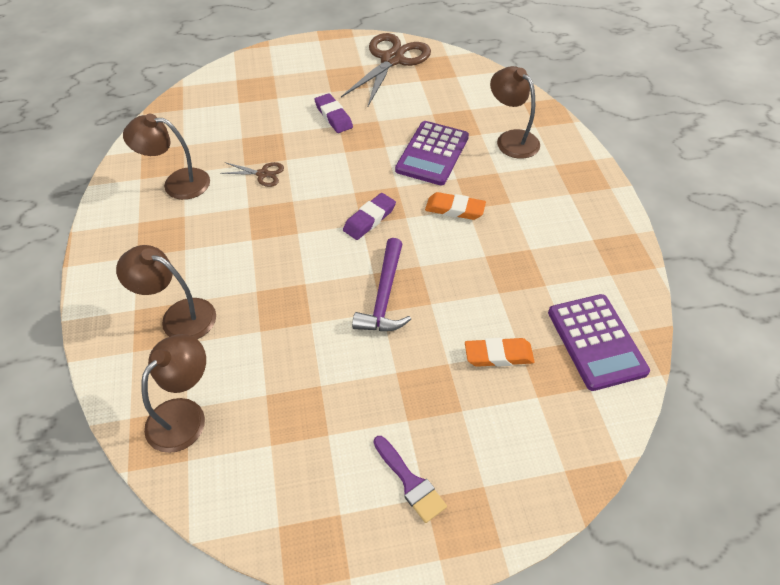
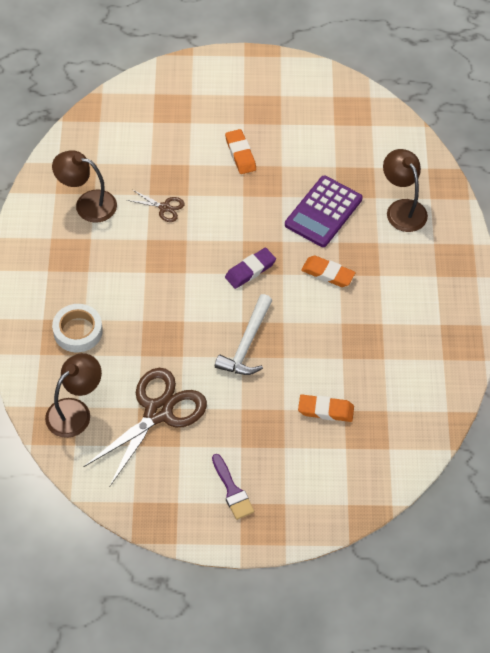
camera: 10 degrees right, 5 degrees up
(178, 316) = (78, 331): brown lamp -> white tape
(333, 116) = (240, 154): purple eraser -> orange eraser
(384, 296) = (247, 344): purple hammer -> white hammer
(392, 60) = (312, 94): brown scissors -> brown scissors (158, 412)
(596, 342) = (408, 414): purple calculator -> none

